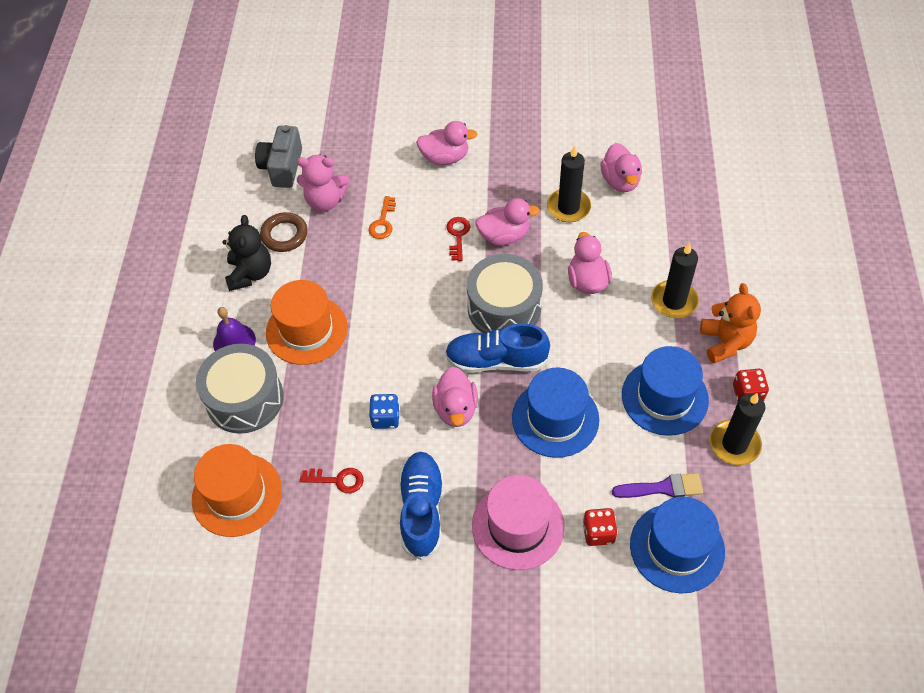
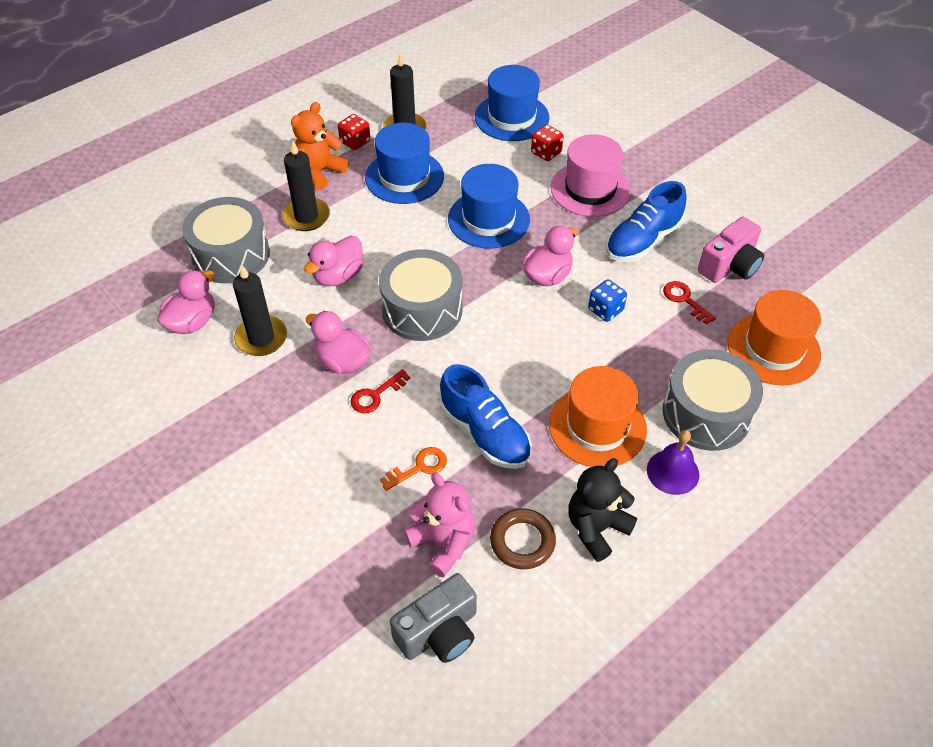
camera: 135 degrees left, 5 degrees down
(331, 548) = (729, 266): none -> pink camera
(445, 158) = (281, 481): pink duck -> none
(496, 360) = (478, 281): blue shoe -> blue shoe (485, 433)
(662, 488) = (478, 143): purple brush -> none
(671, 234) = (231, 255): none -> grey drum

